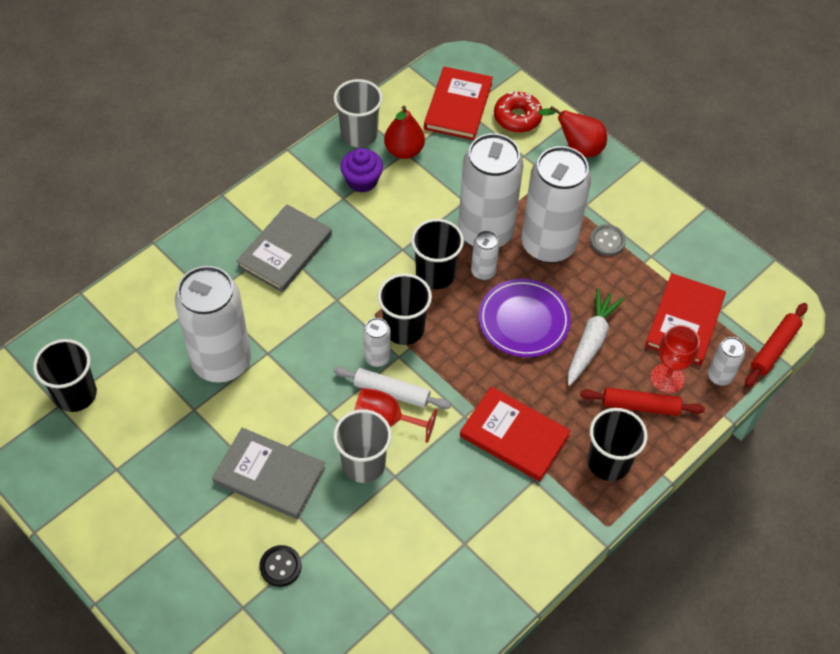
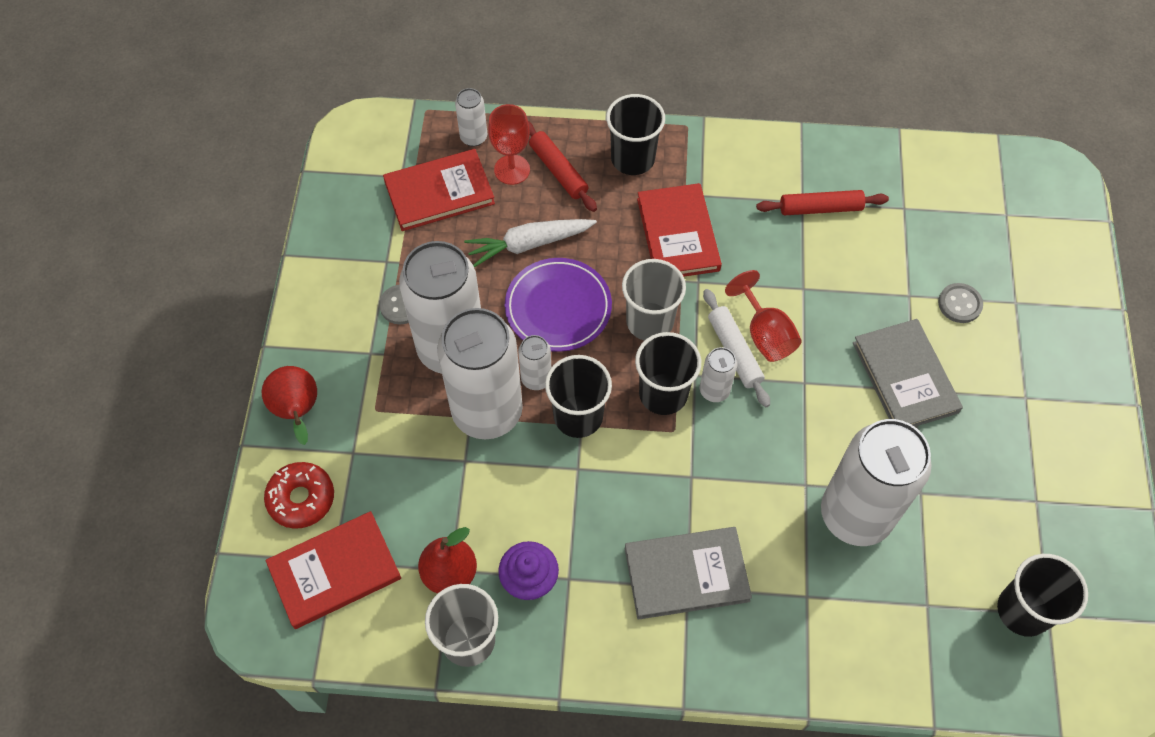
camera: 130 degrees left, 5 degrees up
(280, 566) = (959, 304): black button -> grey button
(363, 464) = (818, 318): grey cup -> grey cup (649, 322)
(774, 348) = (407, 118): red rolling pin -> red rolling pin (820, 208)

